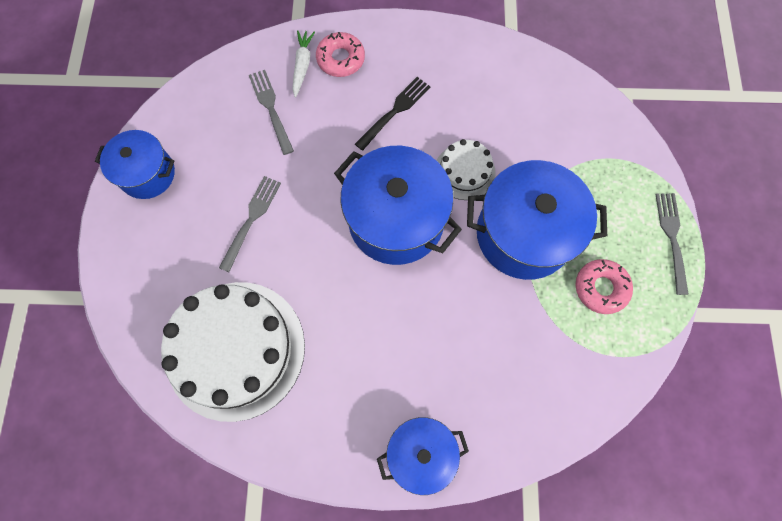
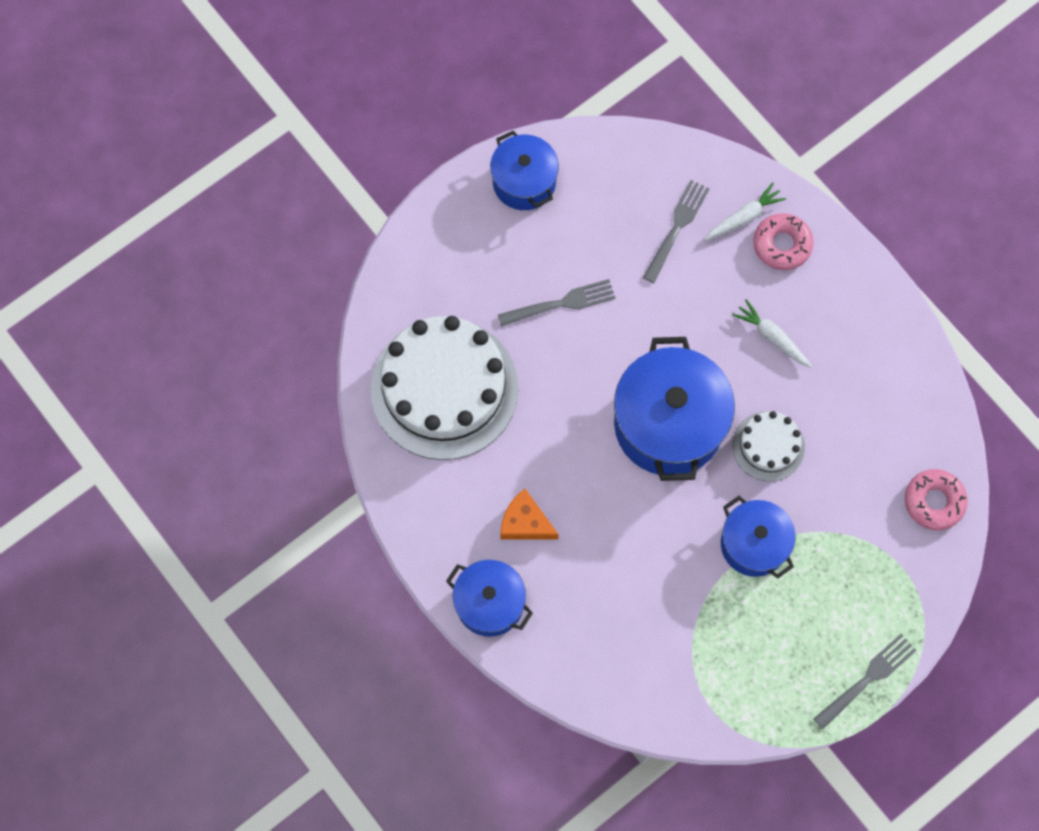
camera: 50 degrees right, 0 degrees up
(382, 375) = (525, 522): none -> orange cheese
(394, 112) = (772, 337): black fork -> white carrot
(523, 234) = (753, 544): blue pot -> blue pot, size x0.60
(601, 288) = (761, 648): pink donut -> pink donut (934, 501)

